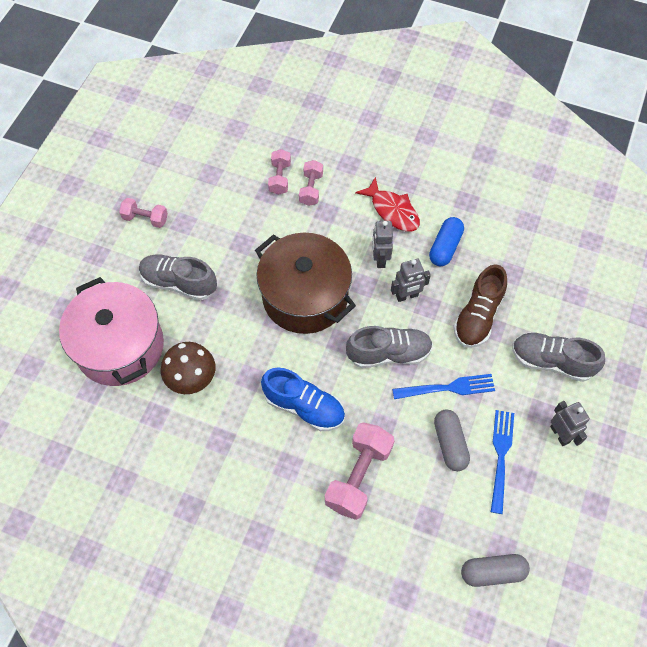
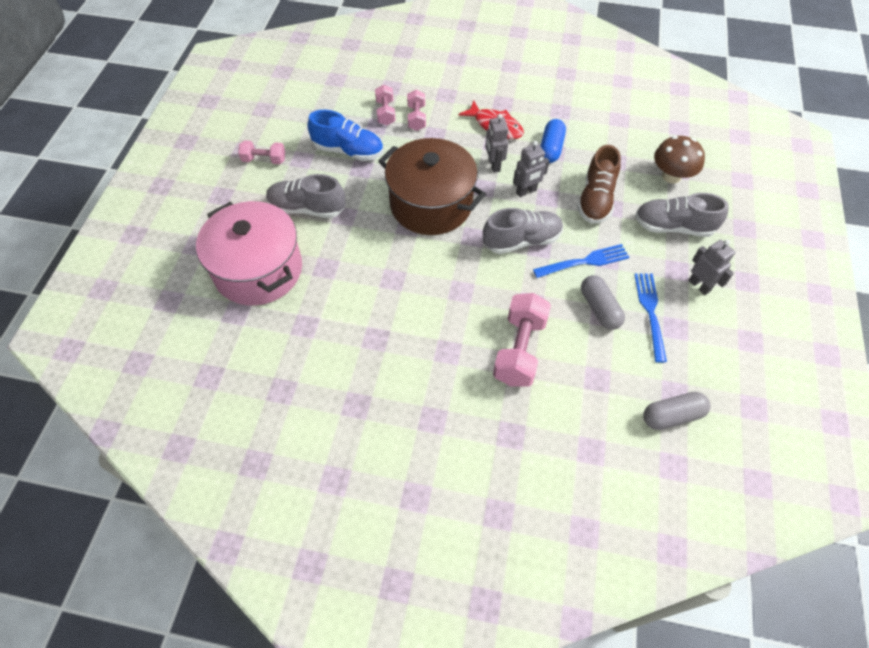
camera: 10 degrees left, 5 degrees down
(191, 378) = (335, 288): brown mushroom -> brown mushroom (671, 176)
(304, 406) = (452, 297): blue shoe -> blue shoe (348, 151)

